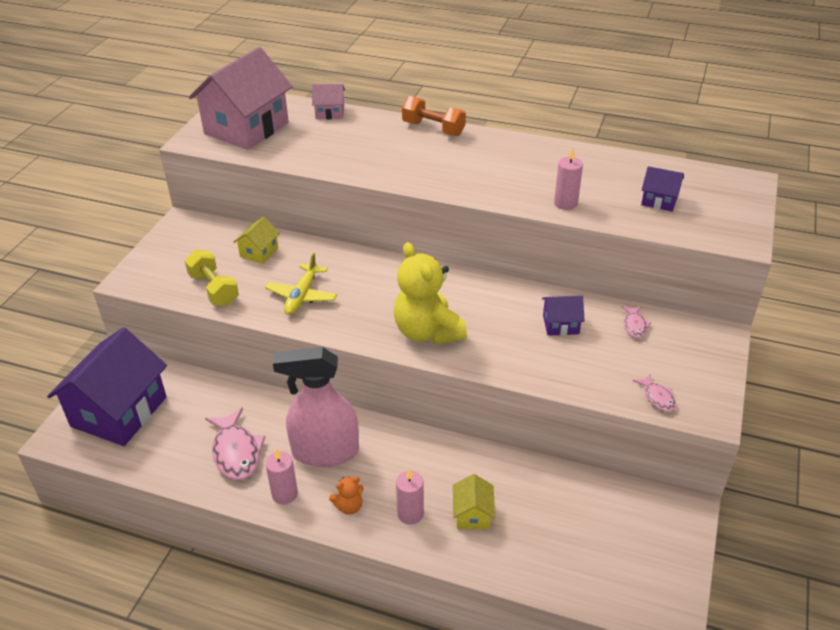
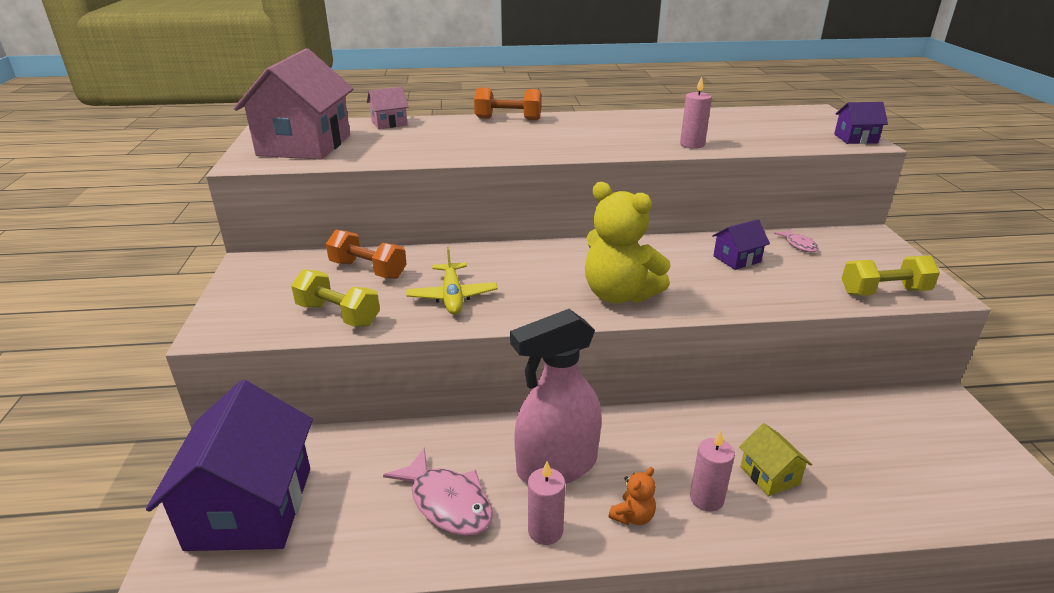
camera: 25 degrees left, 10 degrees down
(259, 252) = (368, 270): yellow house -> orange dumbbell
(657, 397) = (884, 292): pink fish -> yellow dumbbell
(659, 200) = (766, 131): purple house -> purple house (855, 138)

